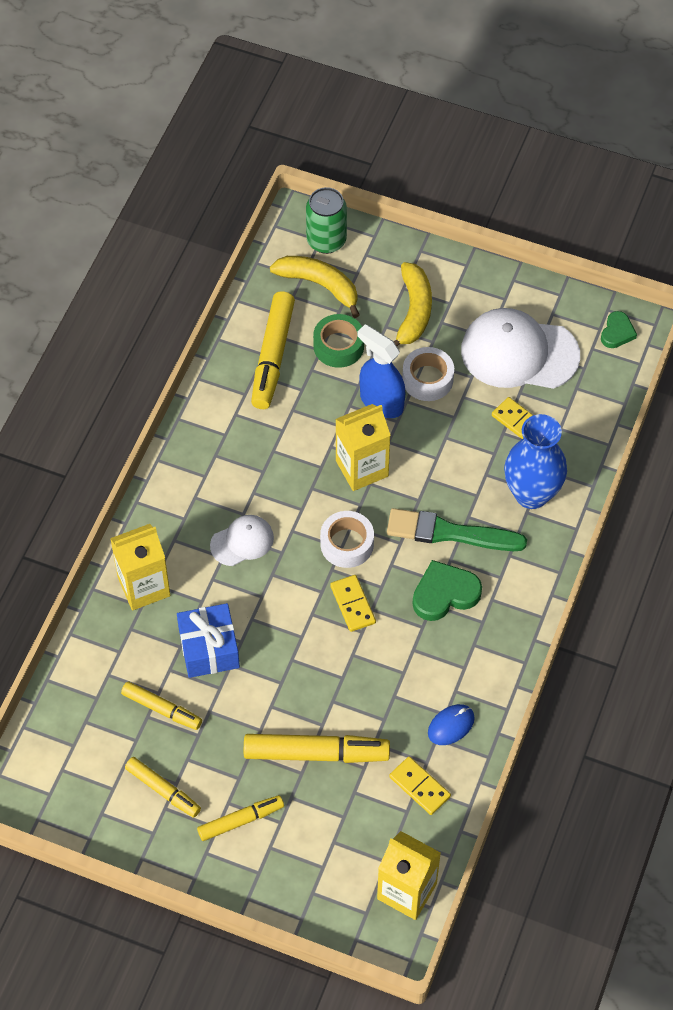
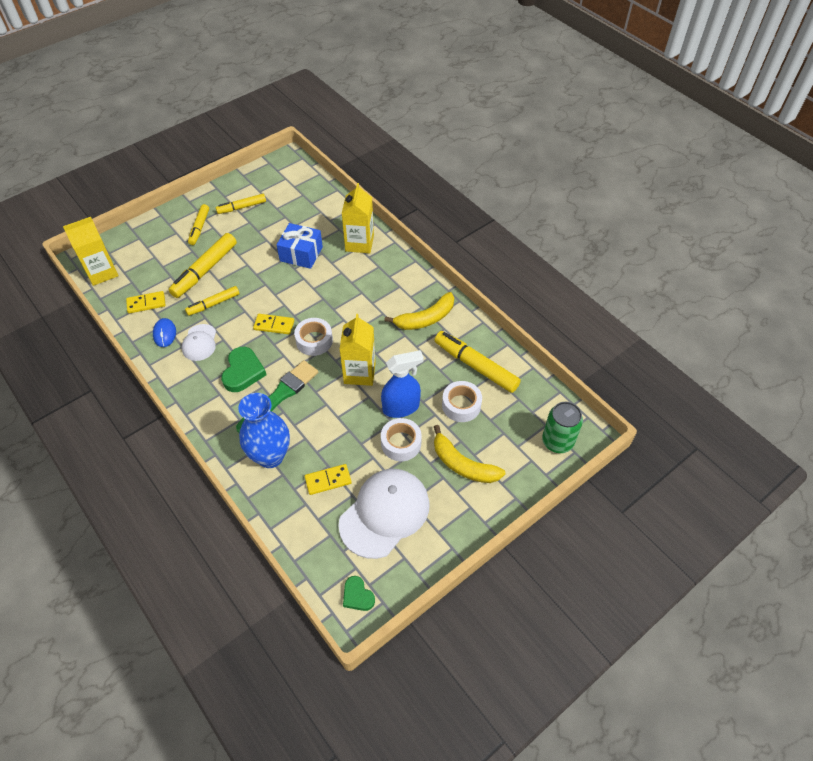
camera: 120 degrees right, 5 degrees down
(162, 709) = (284, 223): yellow marker -> yellow marker (213, 304)
(242, 541) = (354, 294): white cap -> white cap (199, 342)
(320, 285) = (519, 419): yellow banana -> yellow banana (426, 319)
(338, 346) = (461, 405): green tape -> white tape

